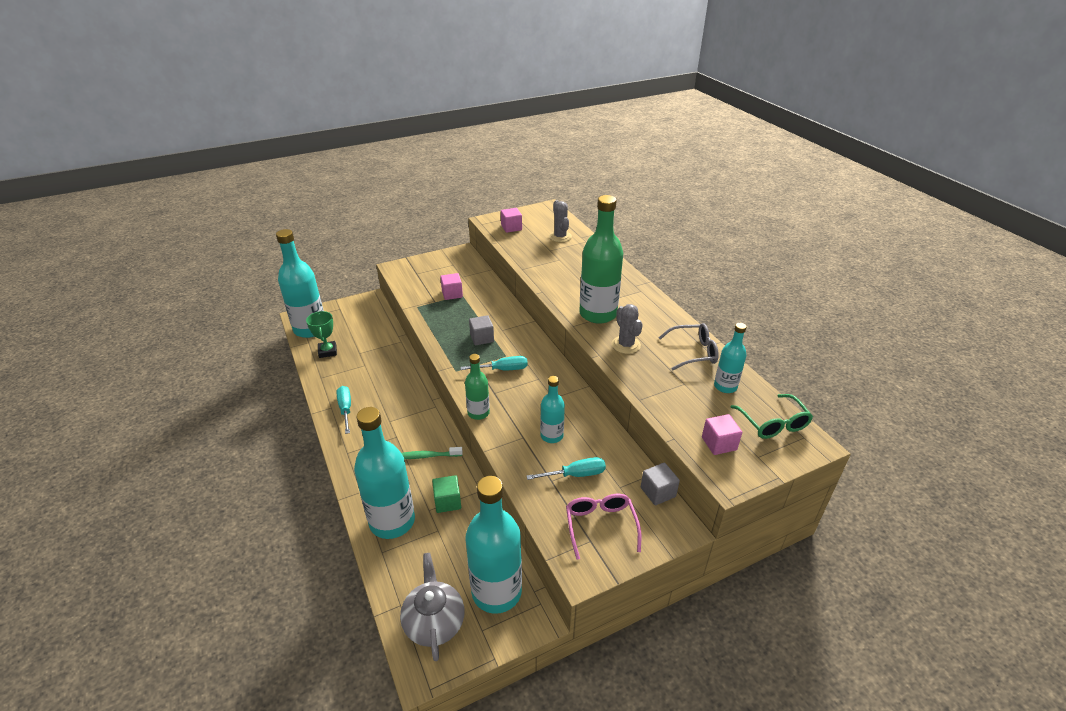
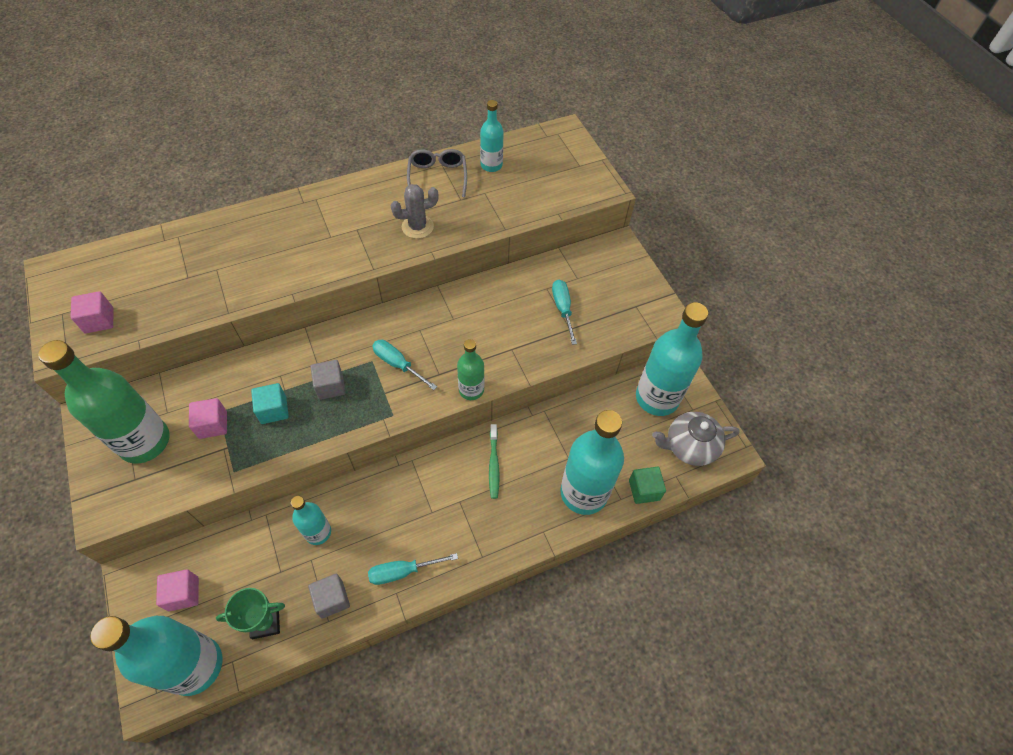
camera: 90 degrees left, 20 degrees up
(447, 501) = (558, 440): green cube -> green cube (644, 490)
(462, 316) = (273, 410): none -> turquoise cube
(502, 369) = (398, 364): turquoise screwdriver -> turquoise screwdriver turned 45 degrees counterclockwise
(551, 436) = (511, 324): turquoise bottle -> turquoise bottle (318, 532)
(560, 237) = (153, 263): grey cactus -> none
(598, 314) = (354, 243): green bottle -> green bottle (144, 441)
(600, 526) = (620, 297): pink glasses -> none
(658, 492) = (583, 252): grey cube -> grey cube (332, 599)
(719, 443) = (565, 185): pink cube -> pink cube (183, 594)
(773, 423) = (541, 147): green glasses -> none

